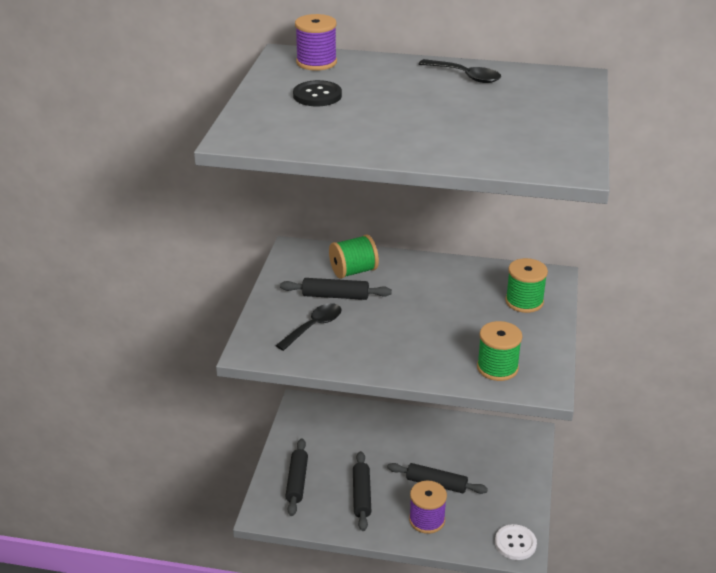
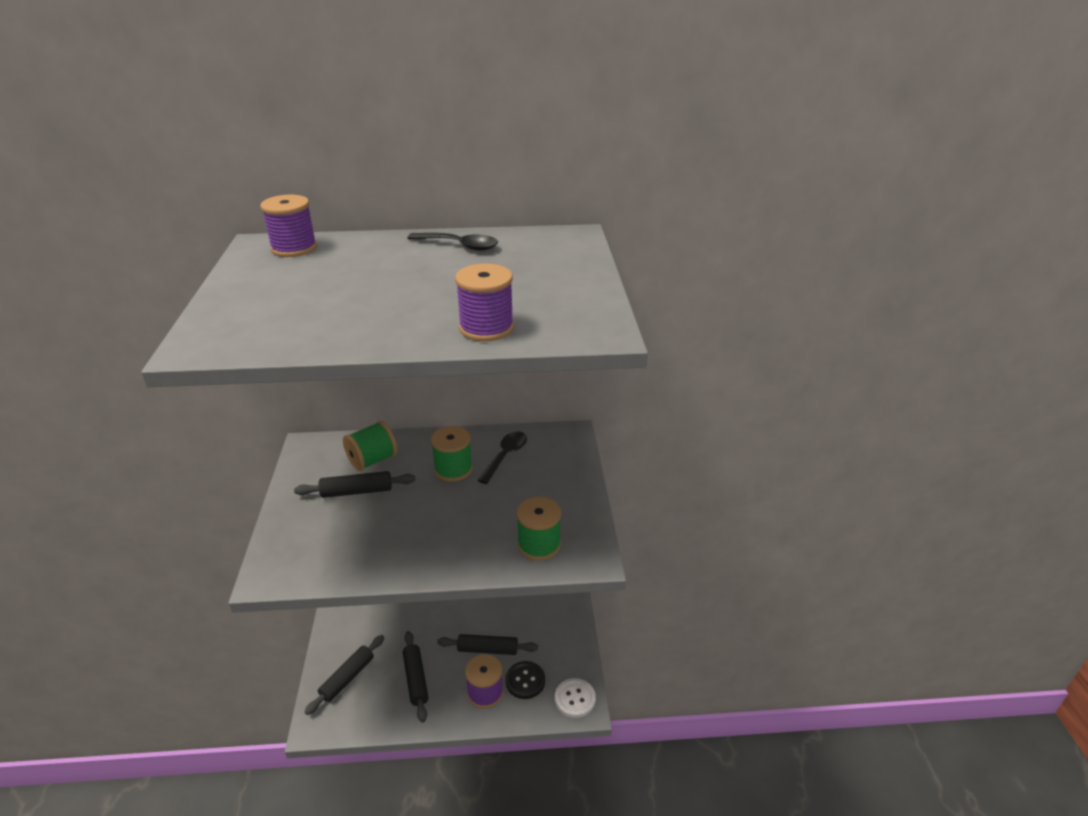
camera: 15 degrees left, 0 degrees up
(297, 481) = (347, 678): black rolling pin -> black rolling pin turned 45 degrees clockwise
(314, 326) = (337, 532): black spoon -> black spoon (505, 456)
(317, 95) = (297, 284): black button -> black button (525, 681)
(473, 152) = (486, 328): none -> purple spool
(524, 301) = (549, 465): green spool -> green spool (453, 469)

